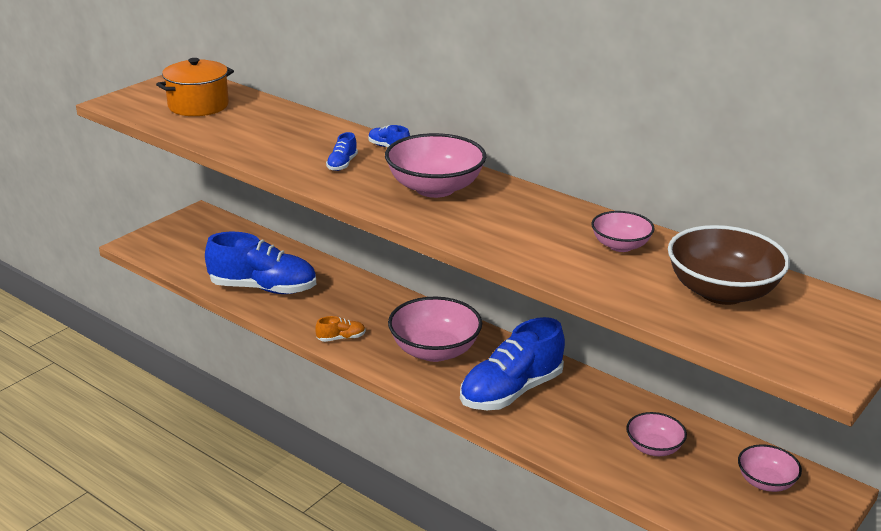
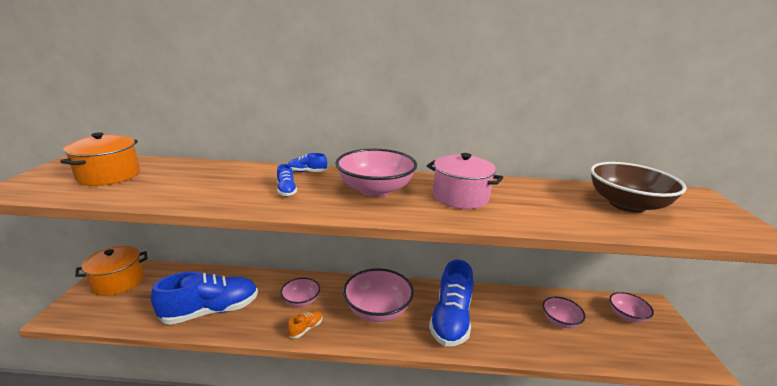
camera: 35 degrees left, 5 degrees down
(196, 229) = (118, 281): none -> orange pot
(519, 222) = (460, 197): none -> pink pot
(620, 246) = (534, 194): pink bowl -> pink bowl (301, 301)

